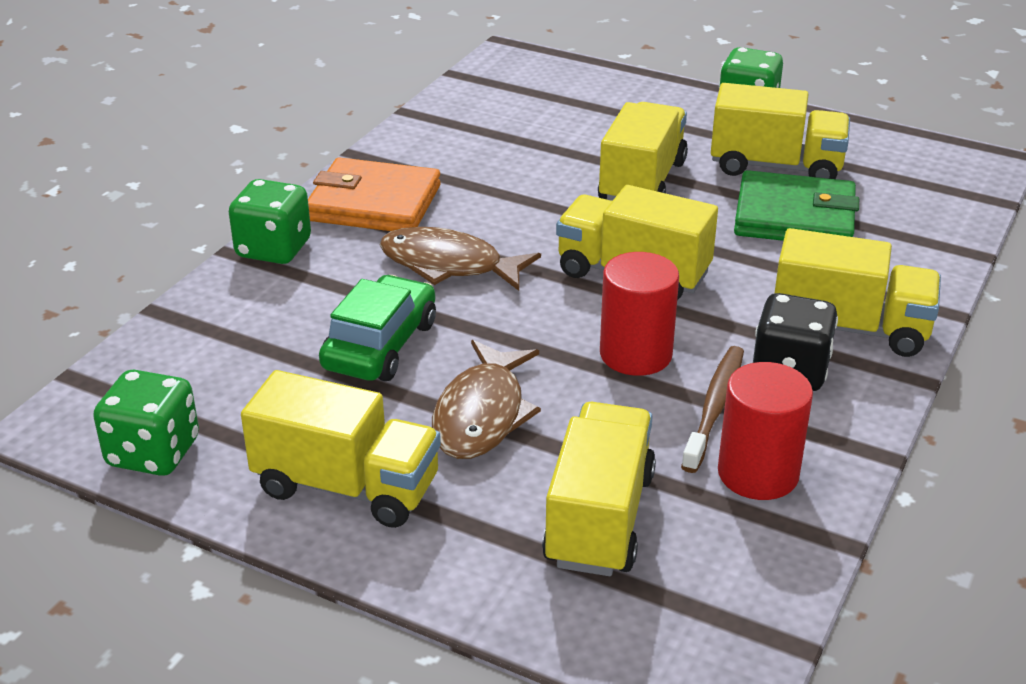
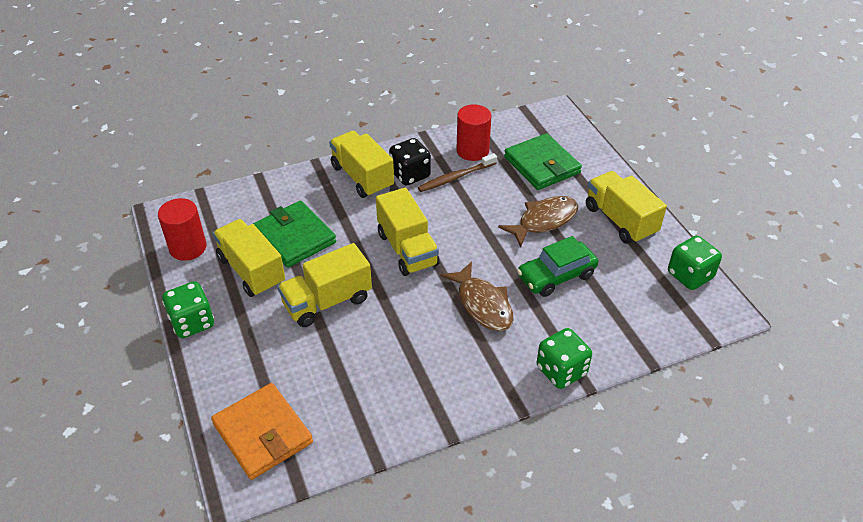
camera: 140 degrees left, 10 degrees up
(374, 203) = (478, 375): orange wallet -> orange wallet (263, 433)
(599, 518) = (542, 165): yellow truck -> green wallet
(635, 354) = (456, 212): red cylinder -> red cylinder (188, 247)

